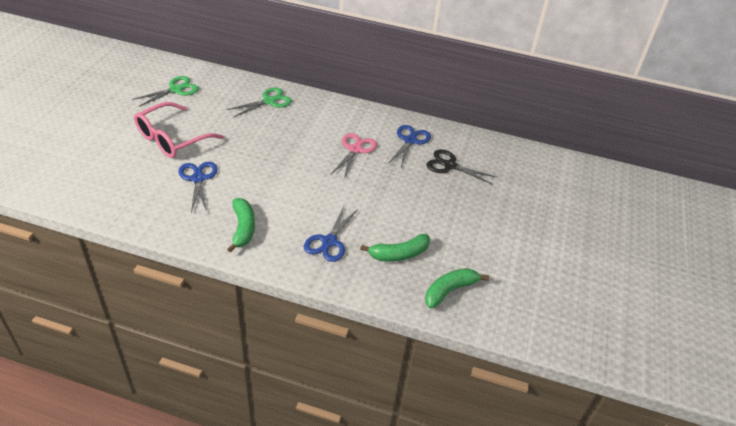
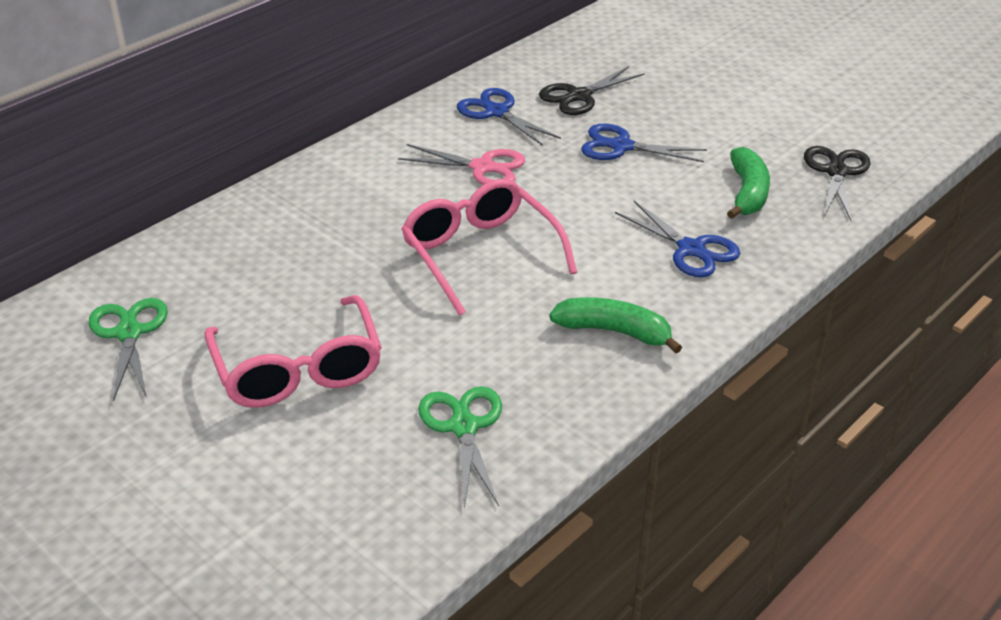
camera: 60 degrees left, 5 degrees down
(198, 178) = (447, 358): blue scissors -> blue scissors (621, 146)
(269, 101) = (273, 223): green scissors -> green scissors (463, 427)
(281, 168) = (480, 254): none -> pink glasses
(355, 149) = (483, 167): pink scissors -> pink scissors turned 150 degrees clockwise
(450, 290) = (836, 172): green banana -> black scissors

